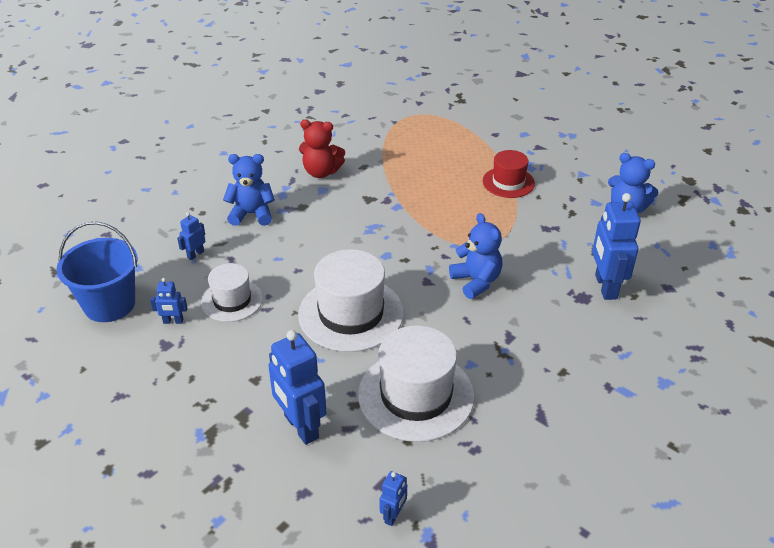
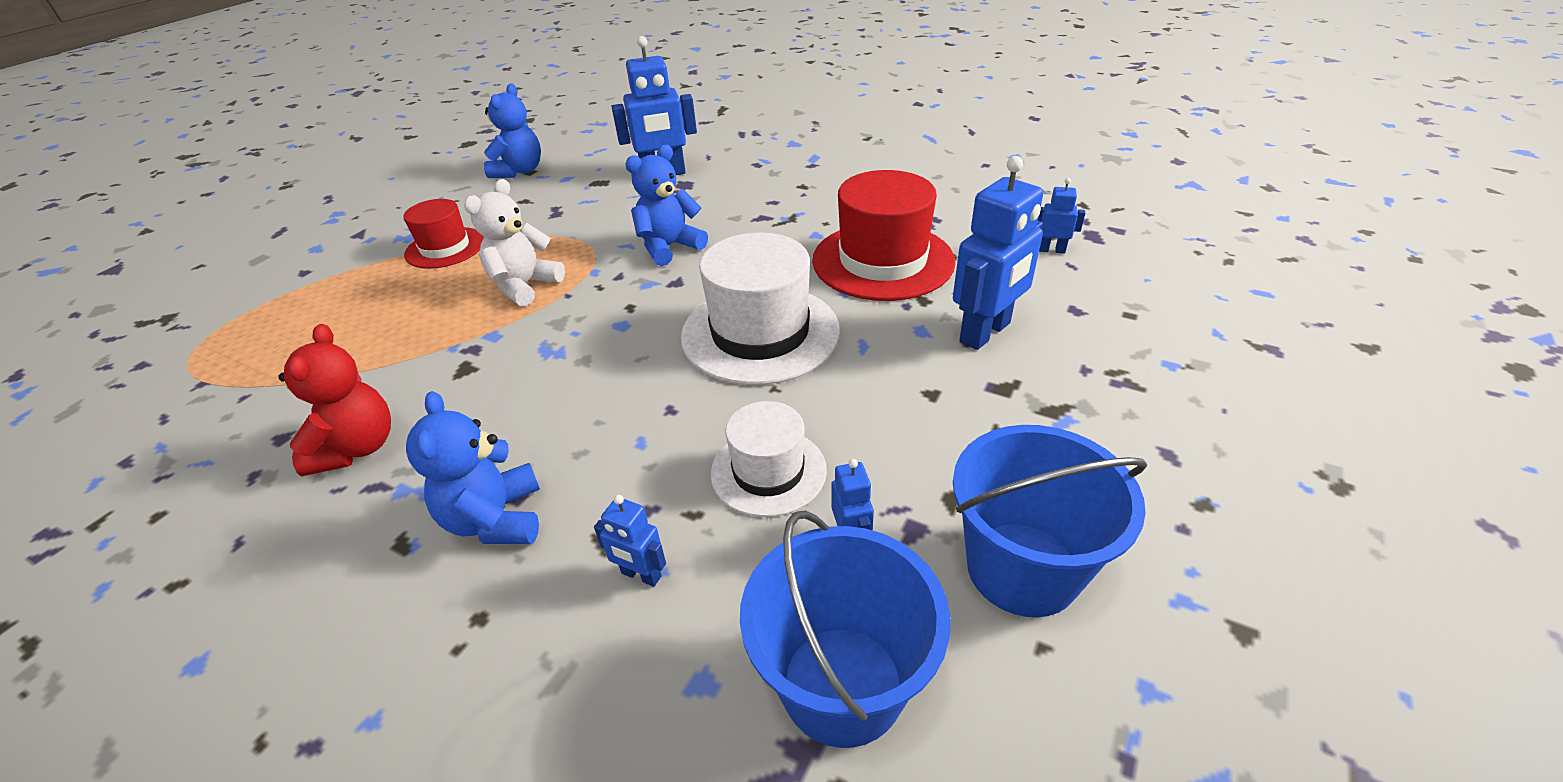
camera: 100 degrees left, 0 degrees up
(121, 376) = (1022, 568): none -> blue bucket
(416, 395) = (883, 261): white hat -> red hat
(447, 216) = (524, 286): none -> white teddy bear

